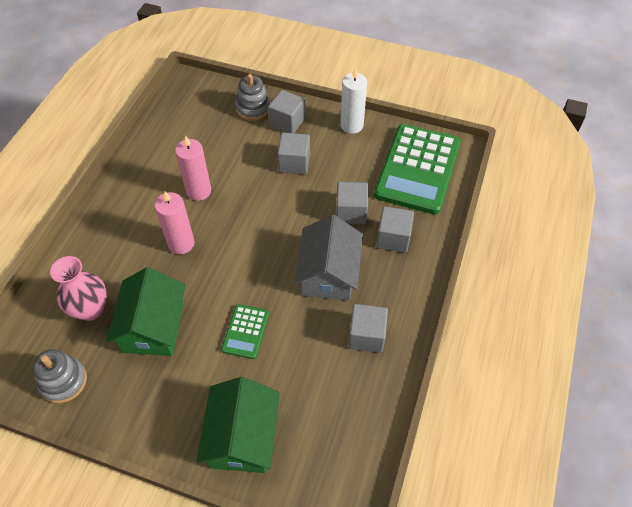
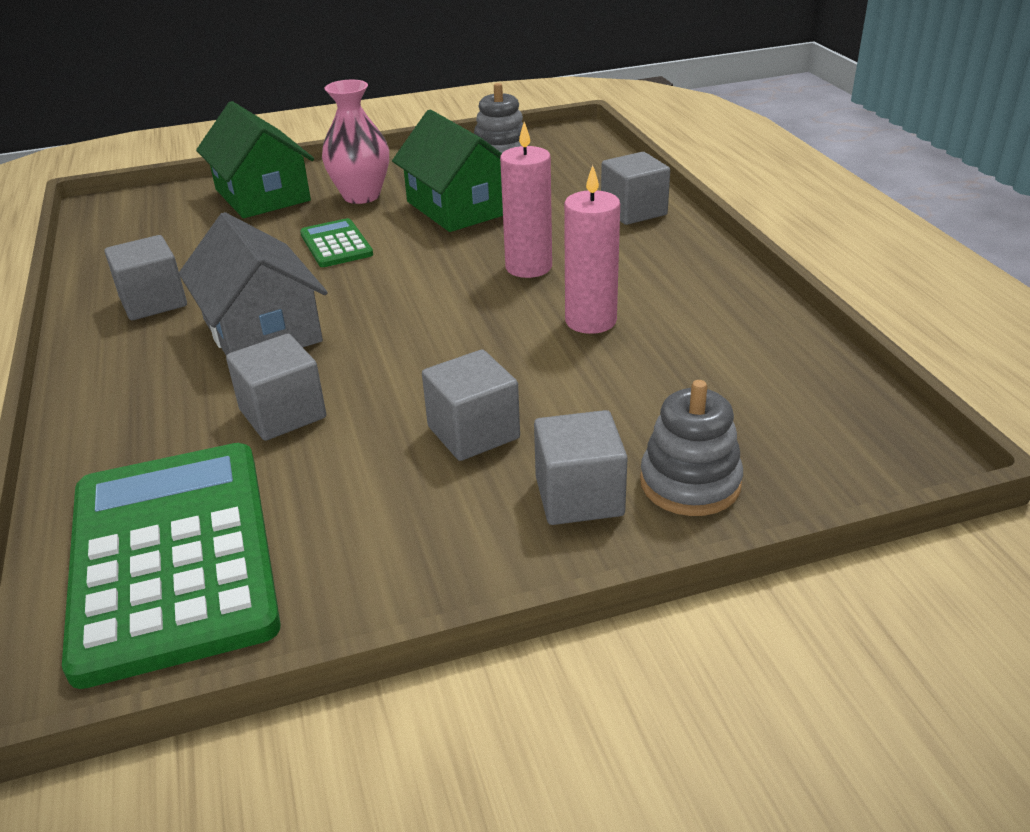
camera: 145 degrees right, 20 degrees down
(90, 309) = (552, 190): pink vase -> pink vase (361, 196)
(351, 125) = (417, 572): white candle -> none
(393, 238) = (169, 415): grey cube -> grey cube (633, 211)

